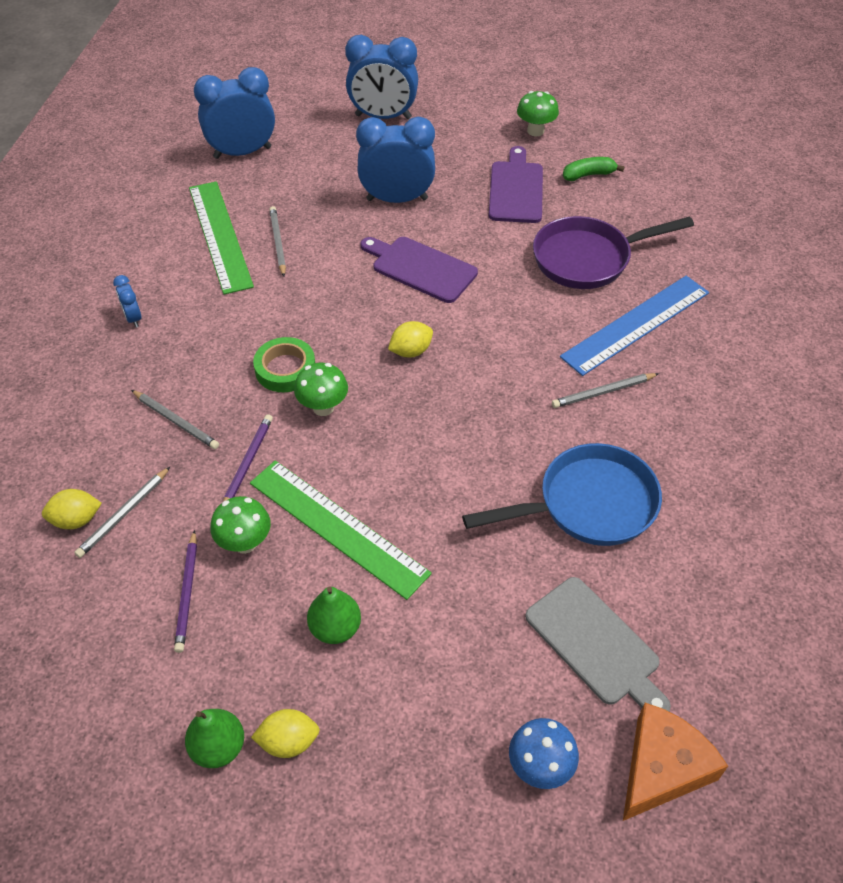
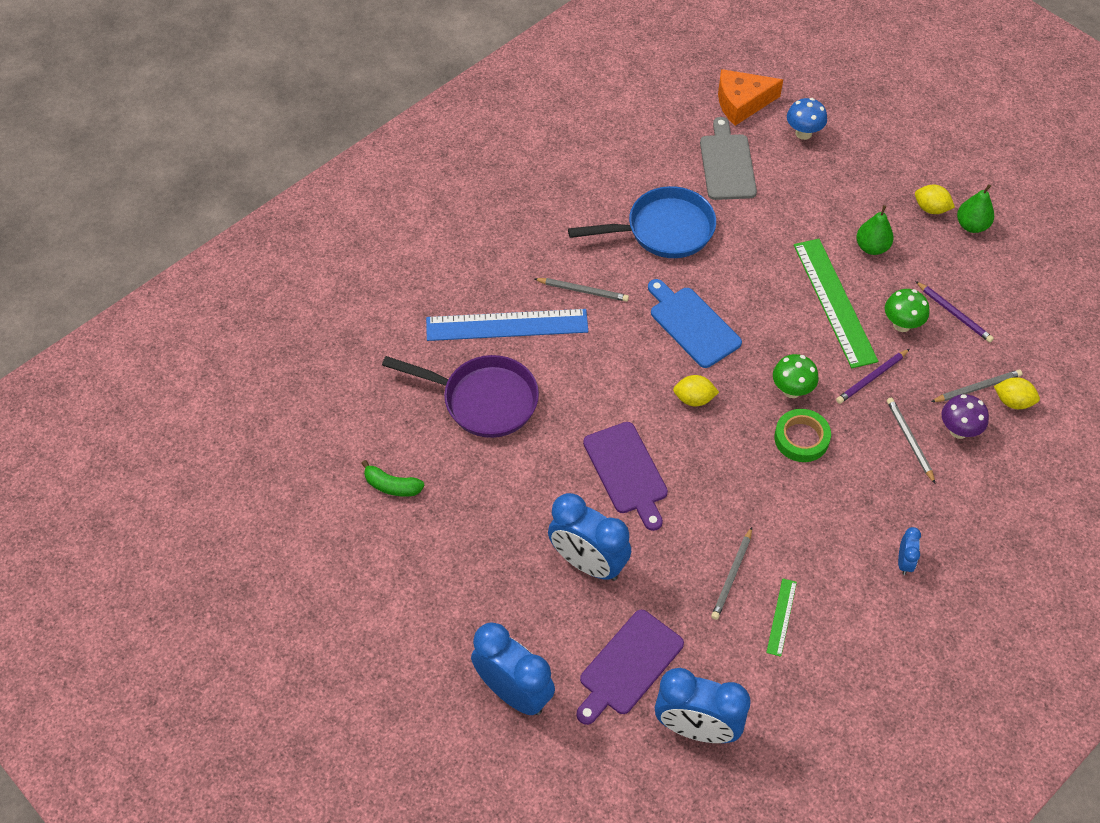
camera: 145 degrees left, 5 degrees up
(127, 457) = (958, 430): none -> purple mushroom
(187, 593) = (954, 313): purple pencil -> purple pencil turned 105 degrees clockwise
(220, 236) = (781, 617): green ruler -> green ruler, size x0.46
(469, 418) = (692, 324): none -> blue cutting board
(516, 189) = (471, 509): purple cutting board -> purple cutting board (628, 666)
(535, 131) = (383, 572): green mushroom -> none
(588, 505) = (663, 230): blue pan -> blue pan turned 150 degrees clockwise

